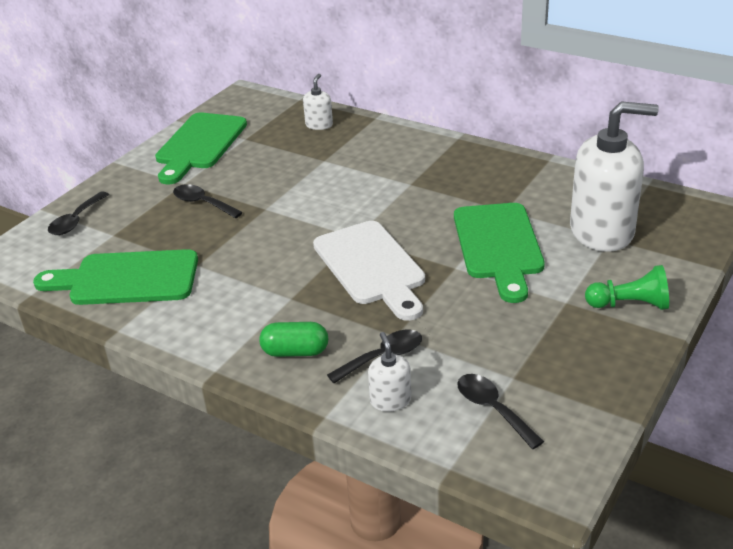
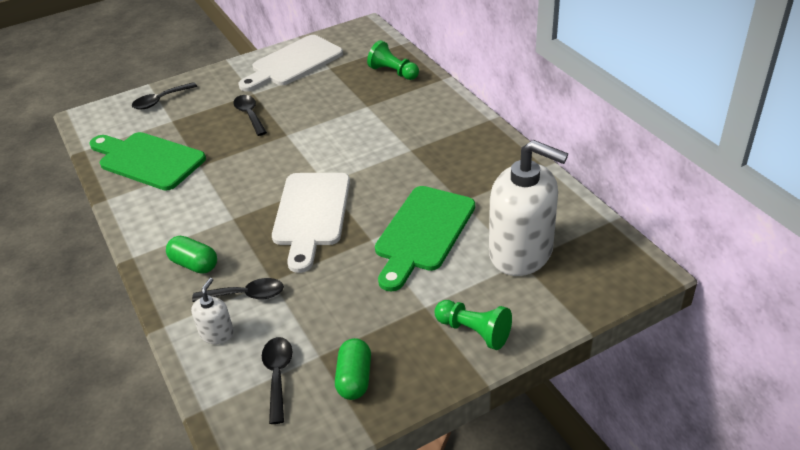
camera: 30 degrees right, 5 degrees up
(199, 145) = (293, 63): green cutting board -> white cutting board
(319, 125) = (393, 72): white soap dispenser -> green pawn
(567, 381) = (354, 378): none -> green capsule

